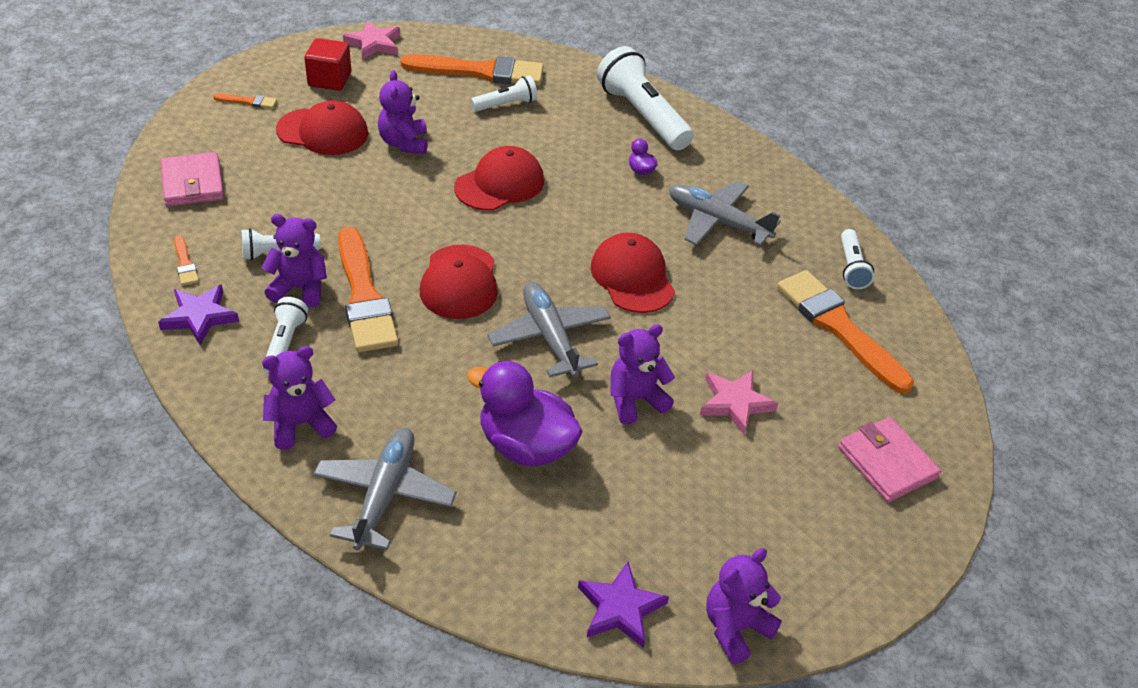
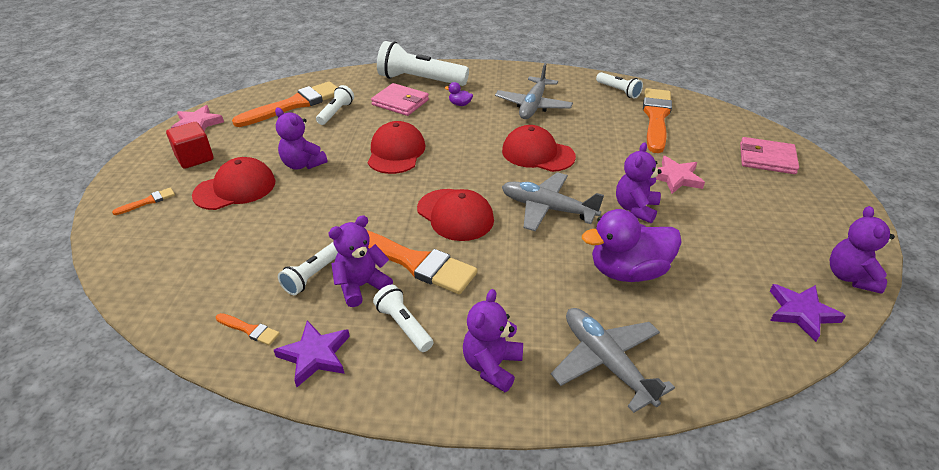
camera: 40 degrees left, 5 degrees down
(193, 183) = (177, 275): pink wallet -> pink wallet (400, 102)
(717, 221) = (533, 106): grey plane -> grey plane turned 60 degrees counterclockwise
(839, 327) = (656, 118): orange brush -> orange brush turned 90 degrees clockwise

